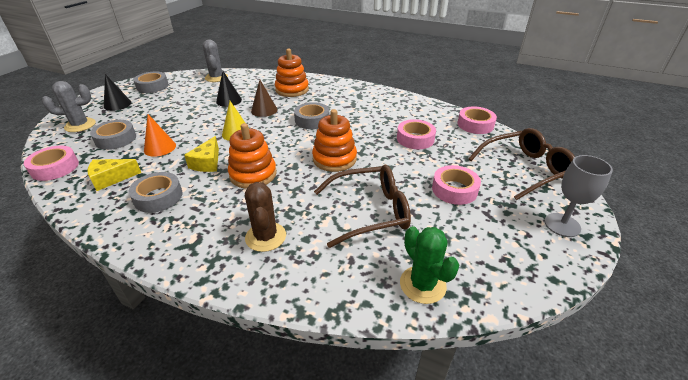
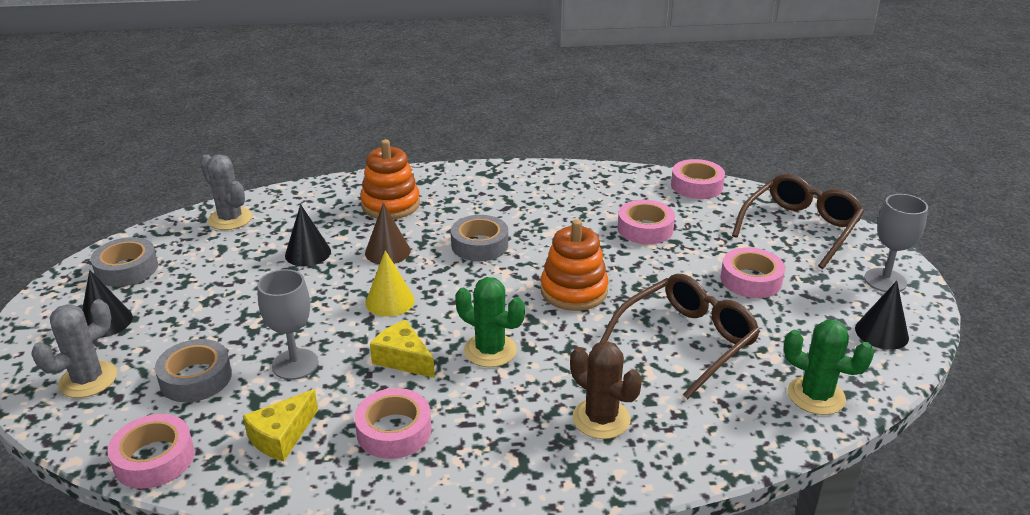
camera: 30 degrees left, 5 degrees down
(158, 197) = (394, 431): grey tape -> pink tape
(160, 148) = (295, 364): orange cone -> grey goblet
(207, 163) = (403, 359): yellow cheese -> yellow cheese turned 150 degrees clockwise
(253, 174) = (490, 350): orange stacking toy -> green cactus
(522, 261) = (881, 333): none -> black cone

